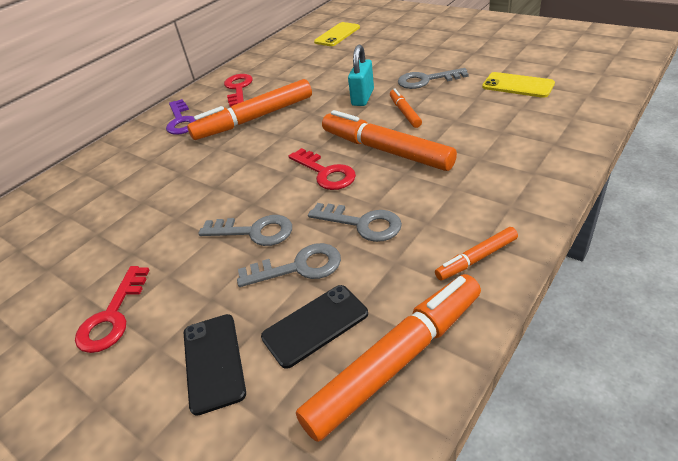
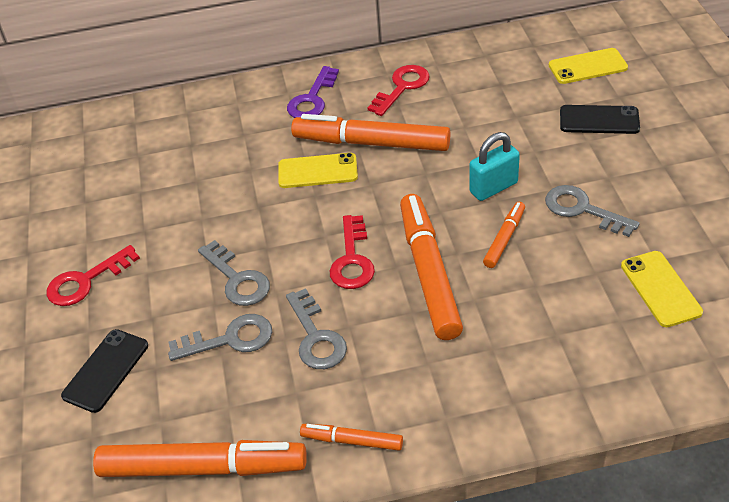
camera: 40 degrees right, 5 degrees up
(235, 148) = (317, 171): none -> yellow phone
(298, 267) = (230, 339): grey key -> grey key turned 45 degrees counterclockwise
(315, 325) = (187, 397): black phone -> black phone (599, 120)

